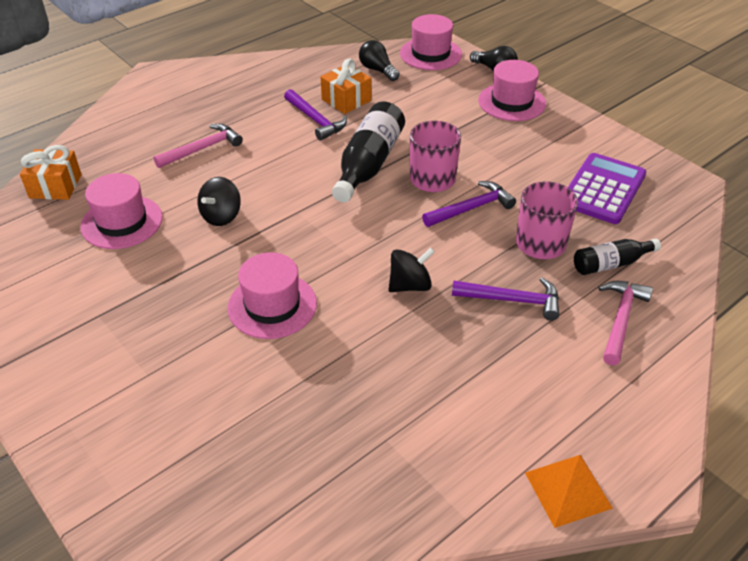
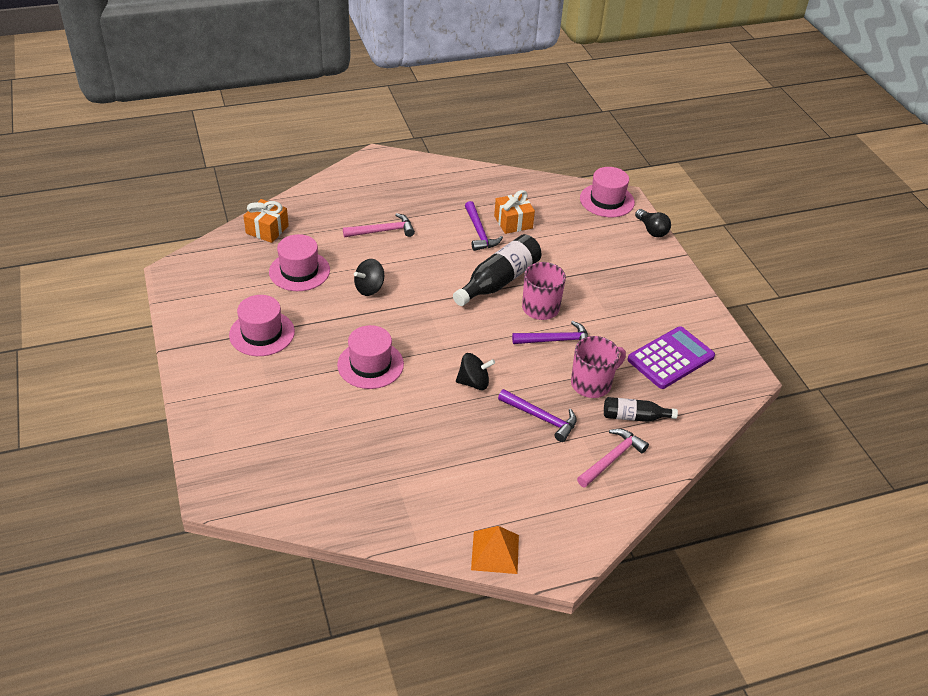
camera: 20 degrees right, 0 degrees up
(377, 70) = (554, 203): black light bulb -> none
(511, 102) = (647, 263): pink hat -> pink hat (262, 333)

